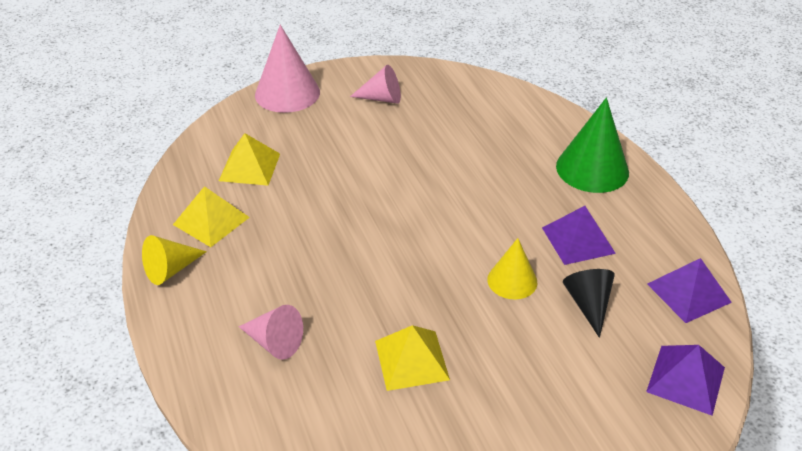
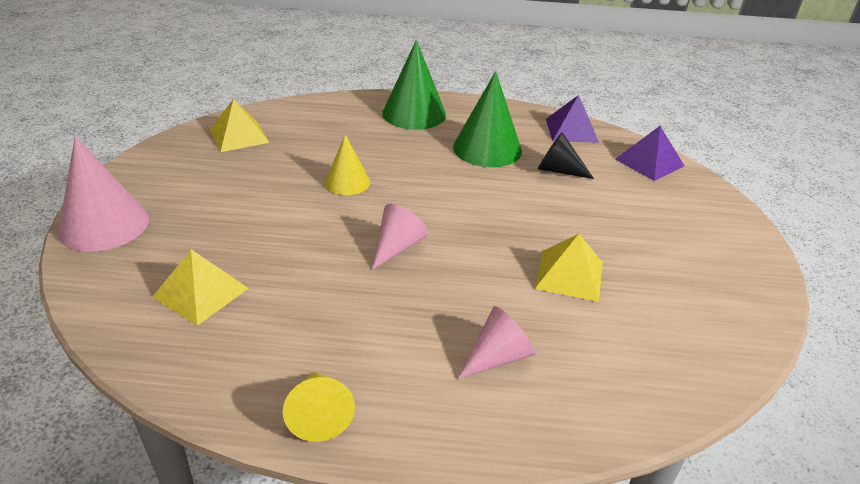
camera: 65 degrees left, 5 degrees down
(211, 221) = (263, 352): yellow pyramid -> yellow pyramid (239, 136)
(382, 98) = (199, 171): pink cone -> pink cone (397, 247)
(512, 280) = (509, 192): yellow cone -> yellow cone (347, 182)
(578, 240) = (487, 149): purple pyramid -> green cone

